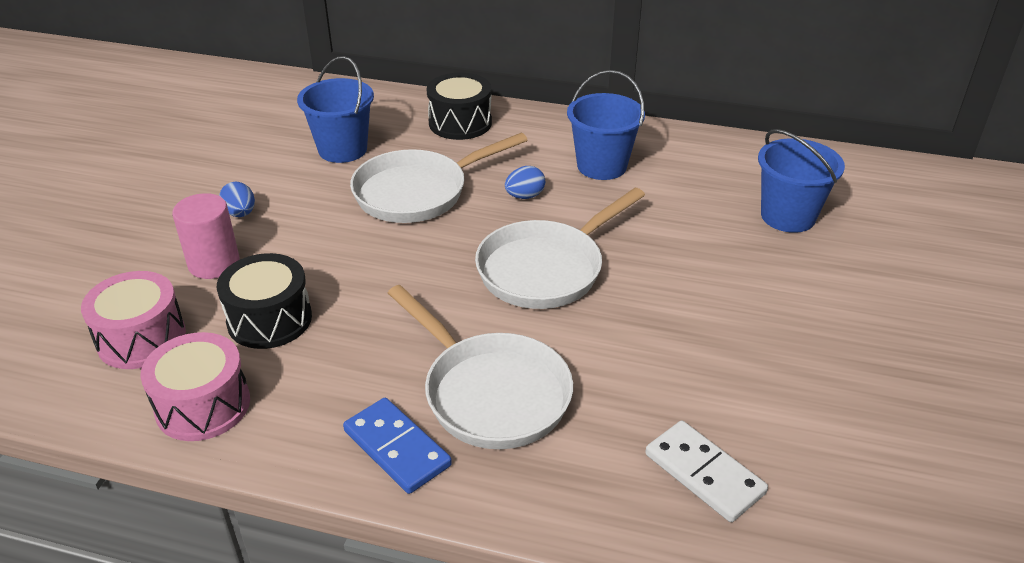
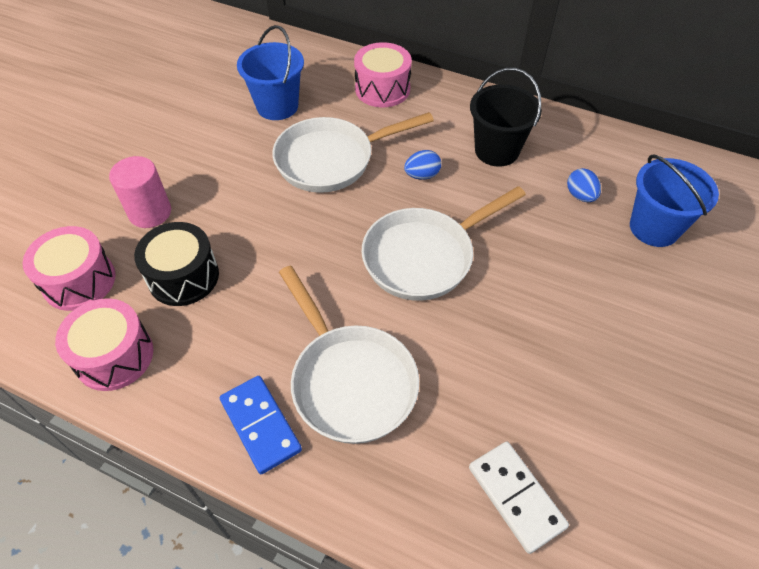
camera: 10 degrees right, 15 degrees up
(240, 213) = (181, 163): blue egg -> blue egg (580, 196)
(460, 123) = (382, 89): black drum -> pink drum
(601, 166) = (496, 151): blue bucket -> black bucket

